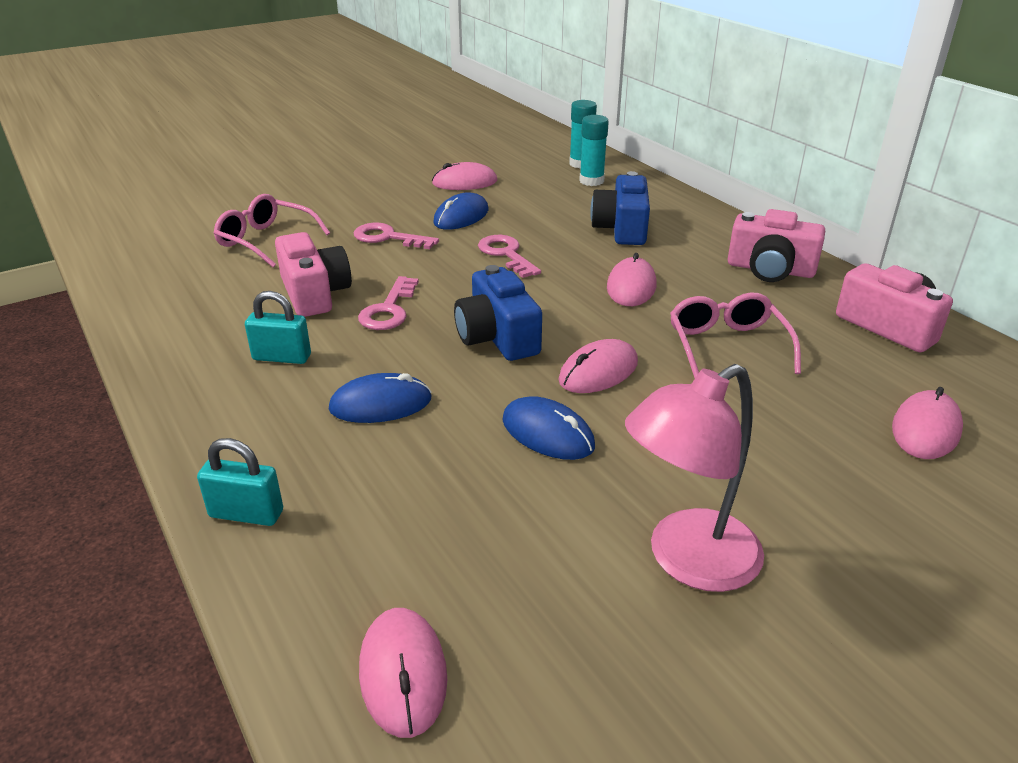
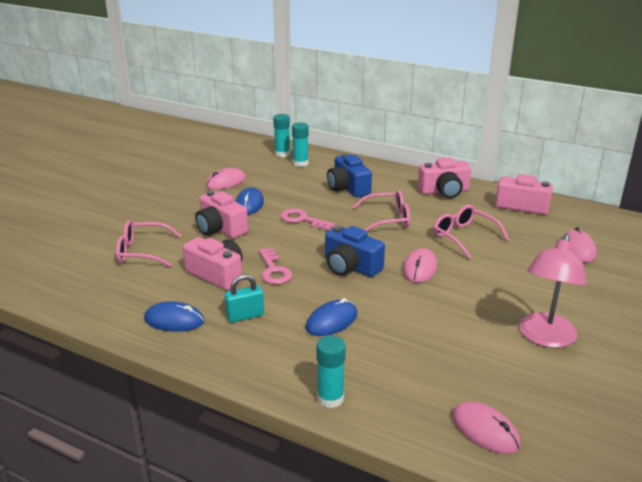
camera: 30 degrees left, 5 degrees down
(246, 514) = (330, 398): turquoise padlock -> turquoise glue stick
(388, 238) = (220, 228): pink key -> pink camera
(547, 433) = (429, 306): blue mouse -> blue mouse (174, 320)
(631, 286) = (388, 219): pink mouse -> pink glasses

